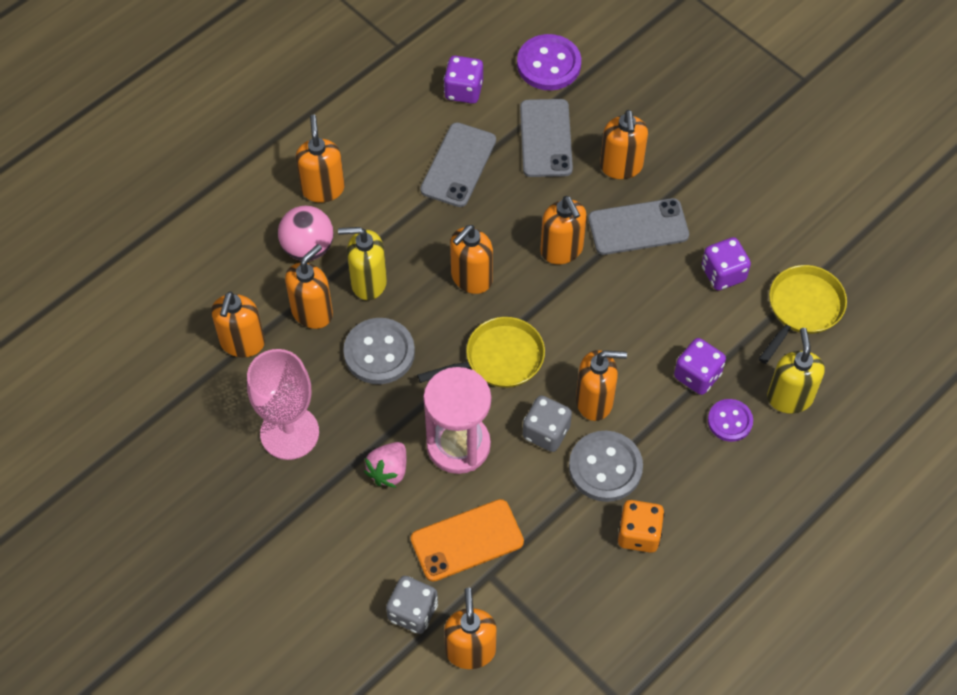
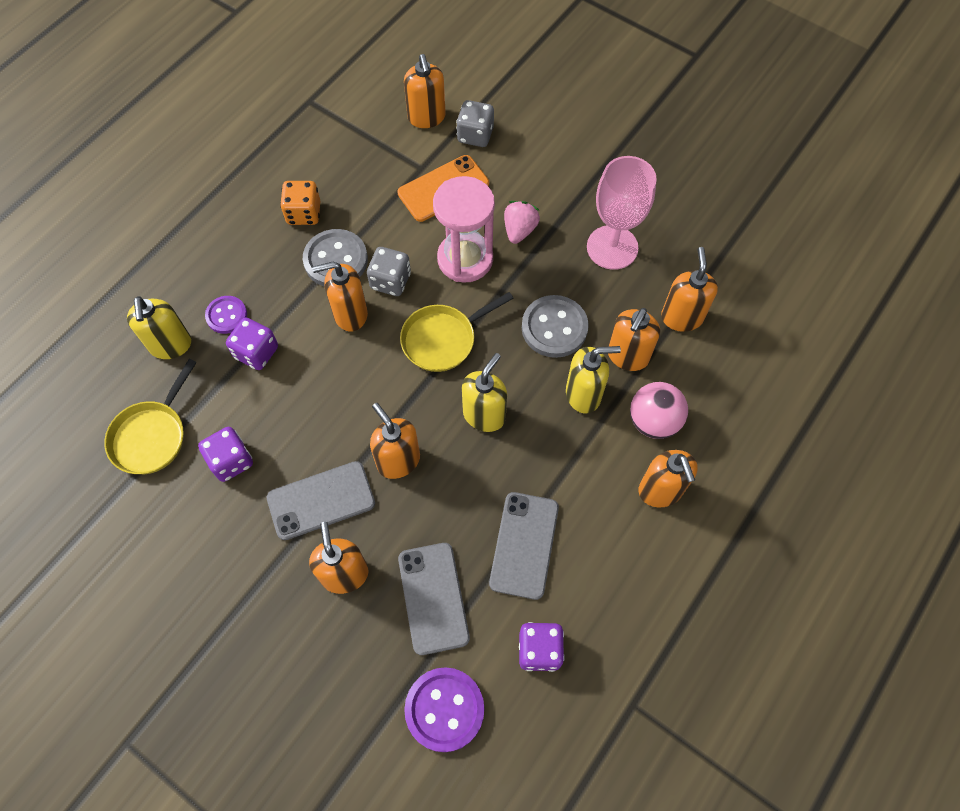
camera: 170 degrees right, 5 degrees up
(471, 278) = (484, 415): orange soap dispenser -> yellow soap dispenser

